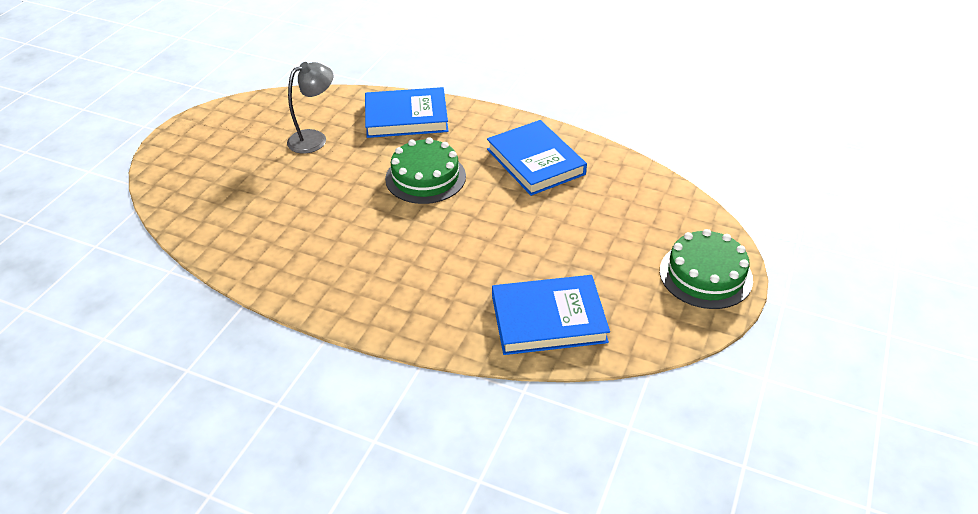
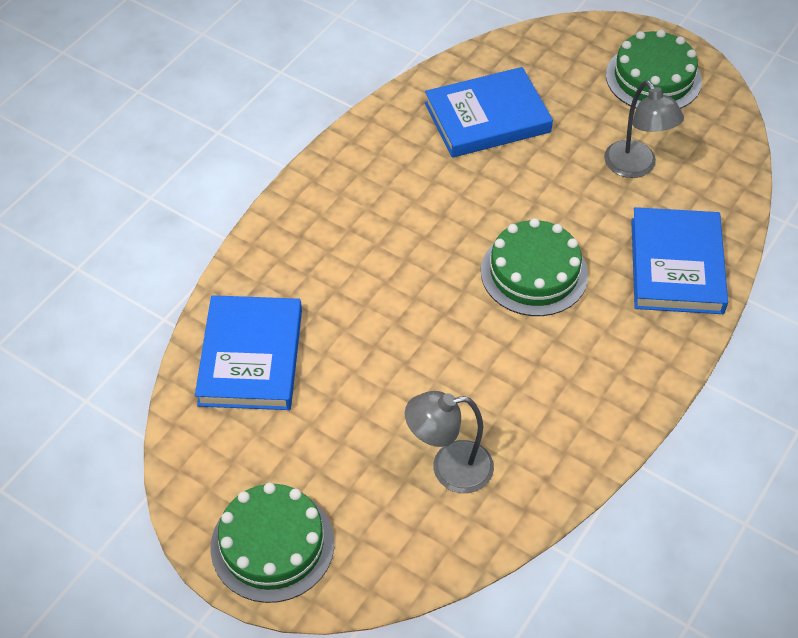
camera: 100 degrees right, 10 degrees up
(217, 136) = (653, 78): none -> green cake
(535, 162) = (548, 401): blue book -> blue book (487, 118)
(606, 199) = (449, 468): none -> grey lamp

